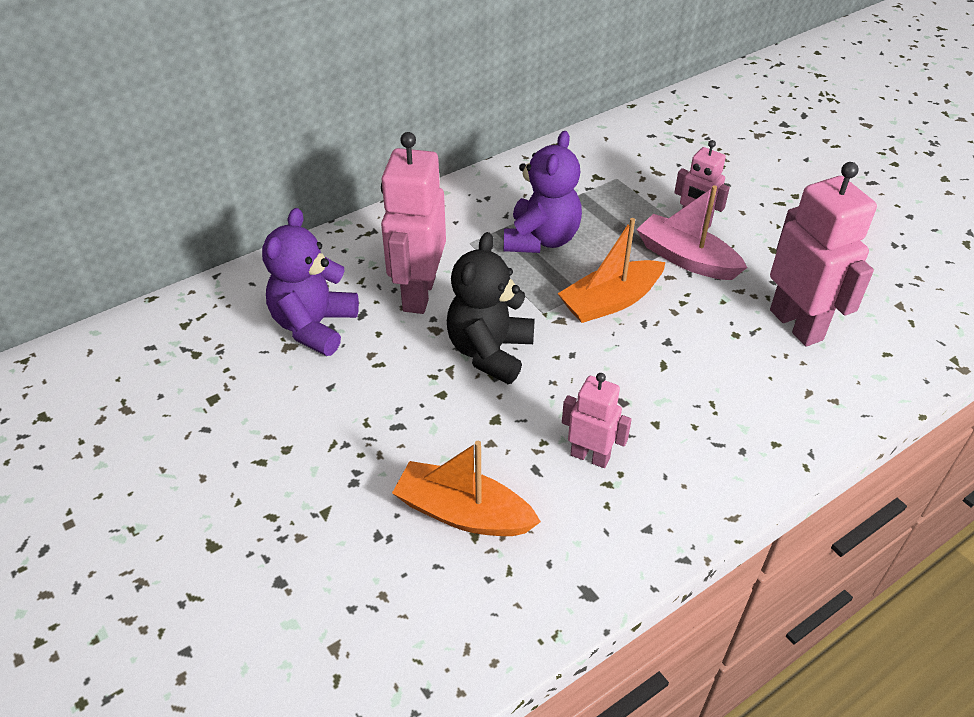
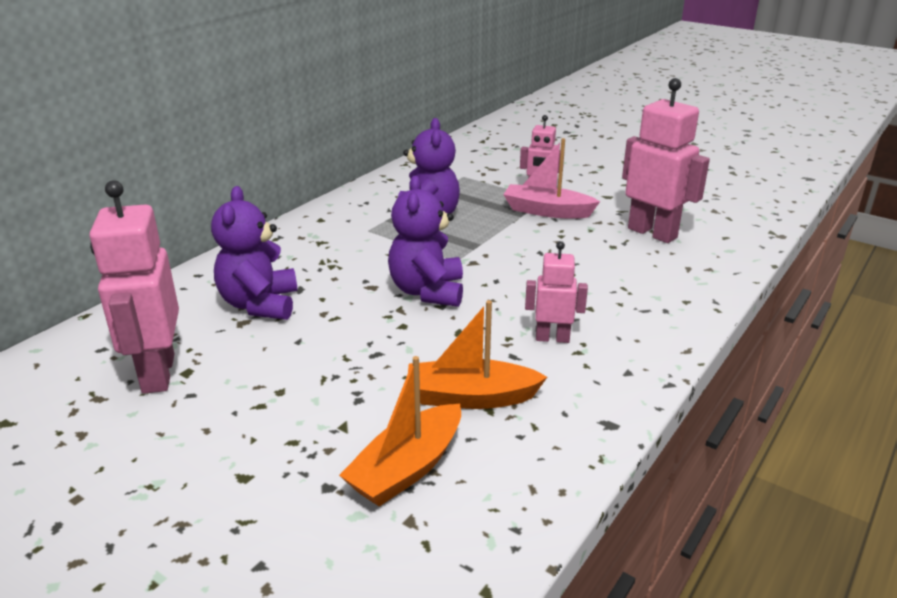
camera: 20 degrees left, 15 degrees down
(418, 294) = (343, 268): pink robot -> pink robot (157, 374)
(490, 352) = (427, 291): black teddy bear -> purple teddy bear
(610, 301) = (506, 244): orange boat -> orange boat (407, 468)

